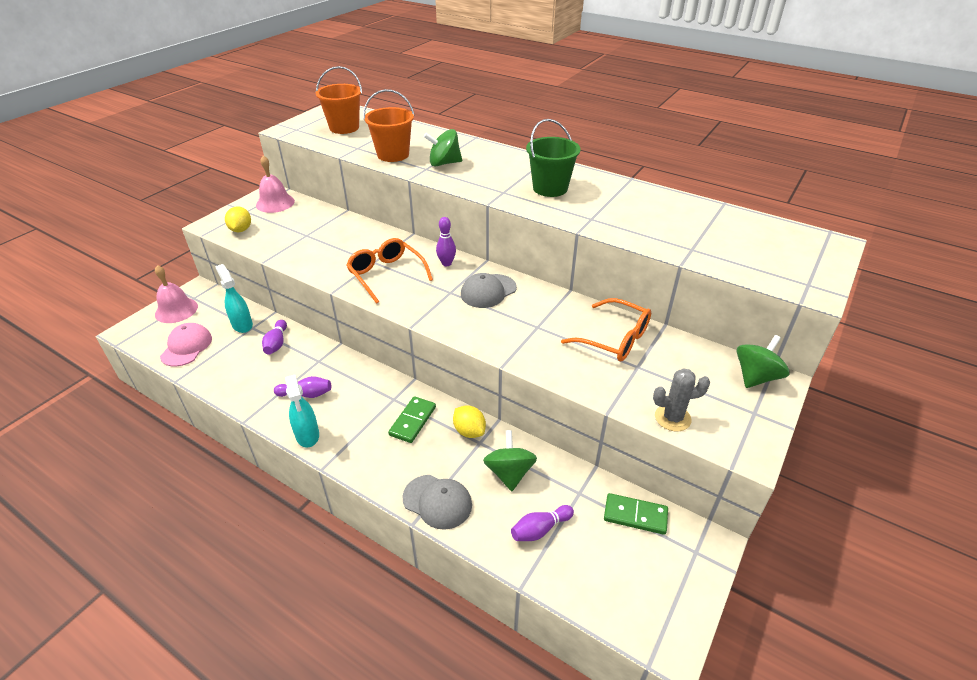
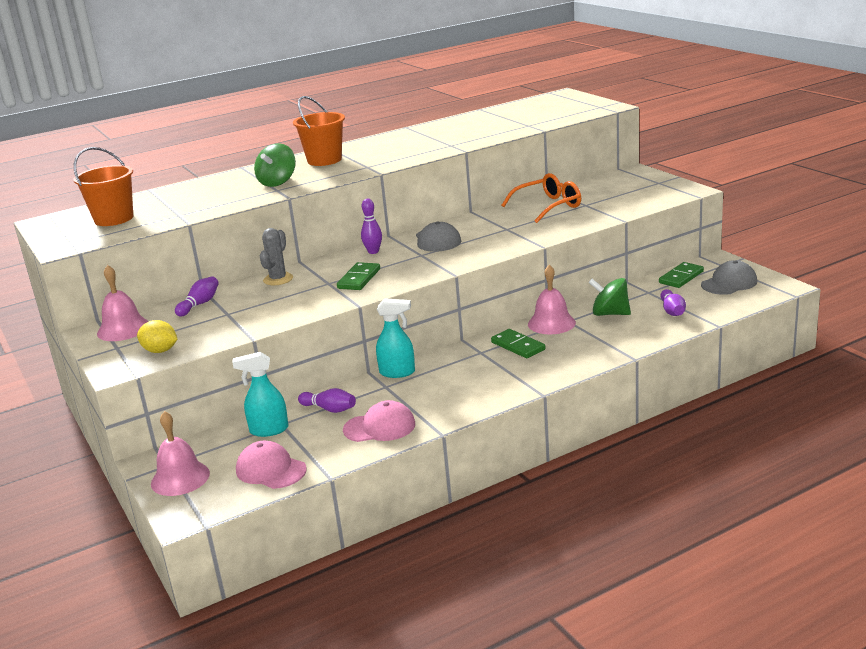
camera: 60 degrees left, 15 degrees down
(251, 381) = (380, 427): none -> pink cap
(306, 394) = (432, 396): purple bowling pin -> purple bowling pin (199, 304)
(307, 435) = (493, 399): turquoise spray bottle -> turquoise spray bottle (397, 372)
(386, 274) = (359, 279): orange glasses -> green domino
(393, 155) = (223, 201): orange bucket -> orange bucket (324, 160)
(437, 501) = (619, 346): grey cap -> grey cap (729, 283)
(469, 431) = (551, 323): yellow lemon -> pink bell
(550, 188) = (384, 151): green bucket -> none
(672, 418) = (645, 204): grey cactus -> grey cactus (278, 279)
(755, 377) = (626, 175): green spinning top -> none

